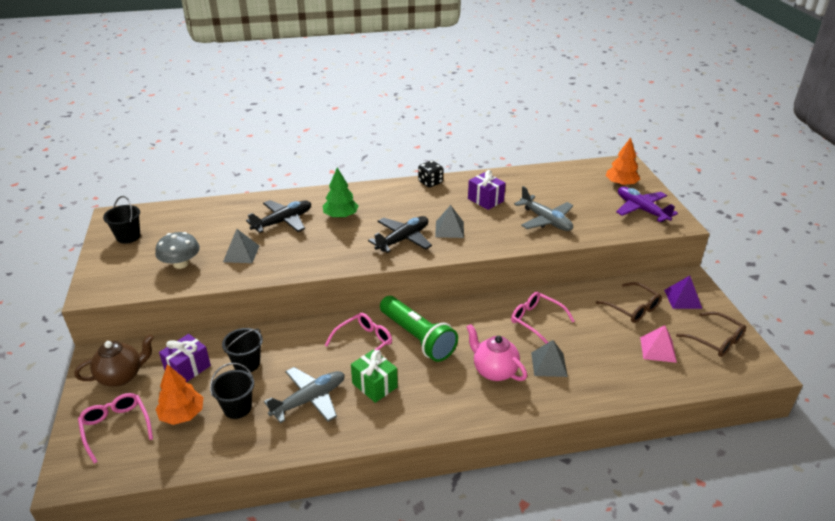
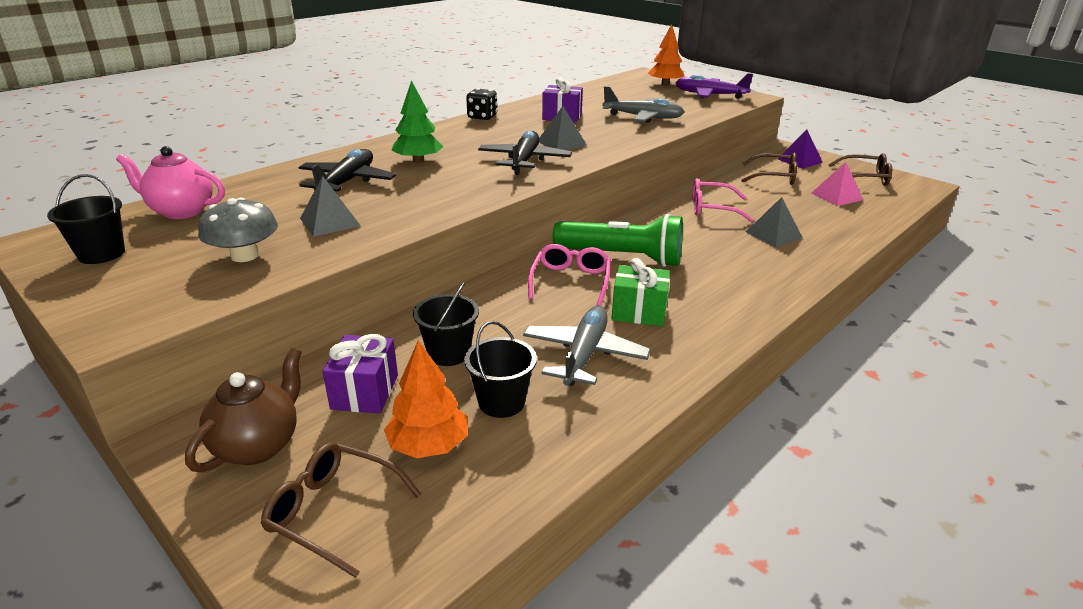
camera: 35 degrees left, 5 degrees down
(116, 428) = (334, 512): pink glasses -> brown glasses
(494, 371) = (736, 256): pink teapot -> pink teapot (181, 211)

